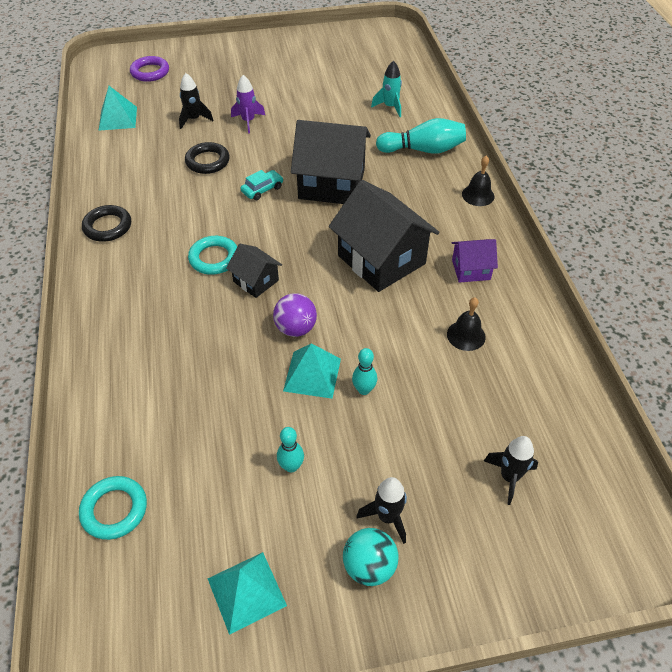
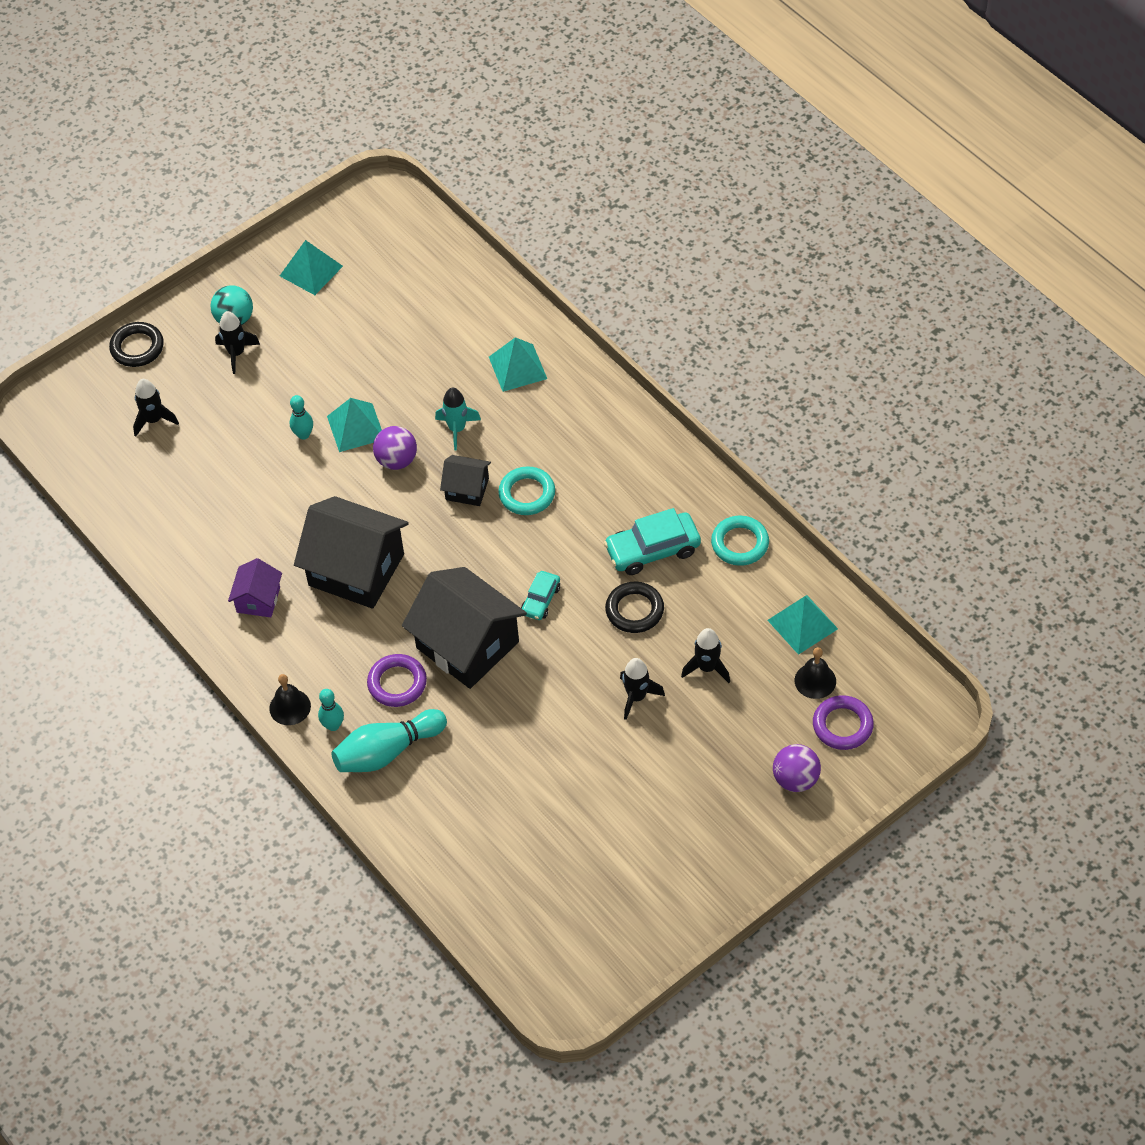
camera: 155 degrees right, 5 degrees up
(107, 226) = (666, 478): black ring -> black ring (137, 347)
(114, 510) = (440, 271): turquoise ring -> turquoise ring (740, 543)
(132, 363) = (517, 367): none -> turquoise pyramid
(163, 188) = (652, 550): none -> turquoise car
(198, 62) = (795, 779): none -> purple ball
(248, 121) = (636, 697): purple rocket -> black rocket
(291, 466) = (328, 353): turquoise bowling pin -> turquoise bowling pin (333, 725)
(332, 184) = (467, 645): black house -> black house turned 60 degrees clockwise
(390, 107) = (470, 813): turquoise rocket -> turquoise rocket (457, 429)
(394, 181) = (397, 683): none -> purple ring
(466, 335) = (235, 524): black bell -> black bell (815, 680)
(471, 269) = (258, 600): purple house -> purple house turned 45 degrees counterclockwise

